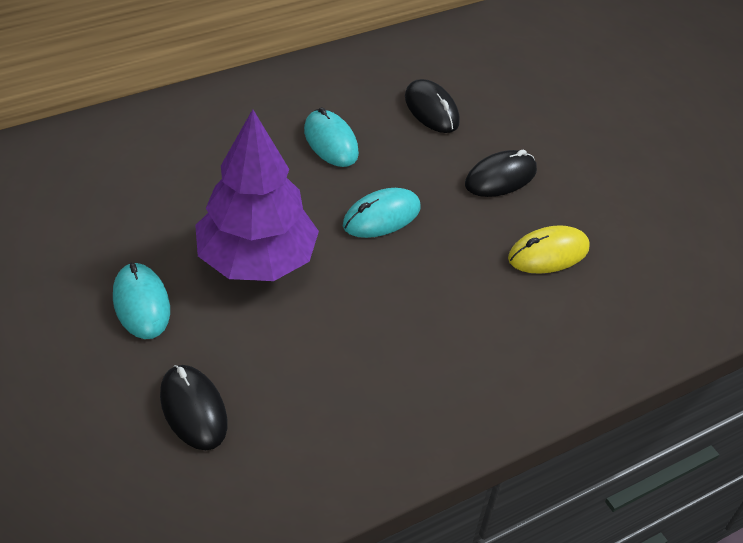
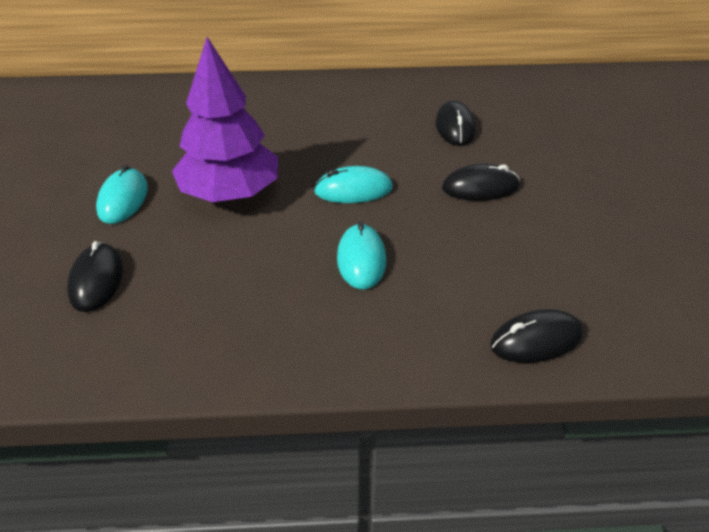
camera: 30 degrees right, 5 degrees down
(330, 142) = (353, 130): turquoise mouse -> turquoise mouse (361, 259)
(548, 253) = (482, 255): yellow mouse -> none
(643, 326) = (536, 340): none -> black mouse

